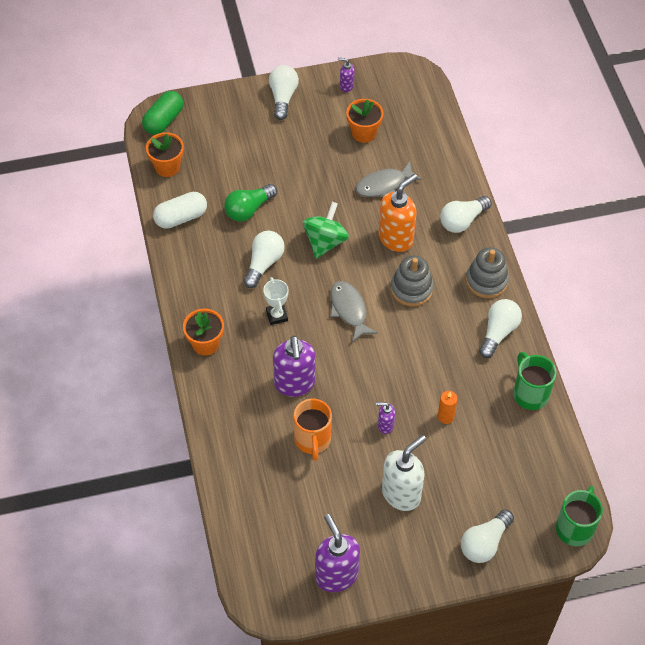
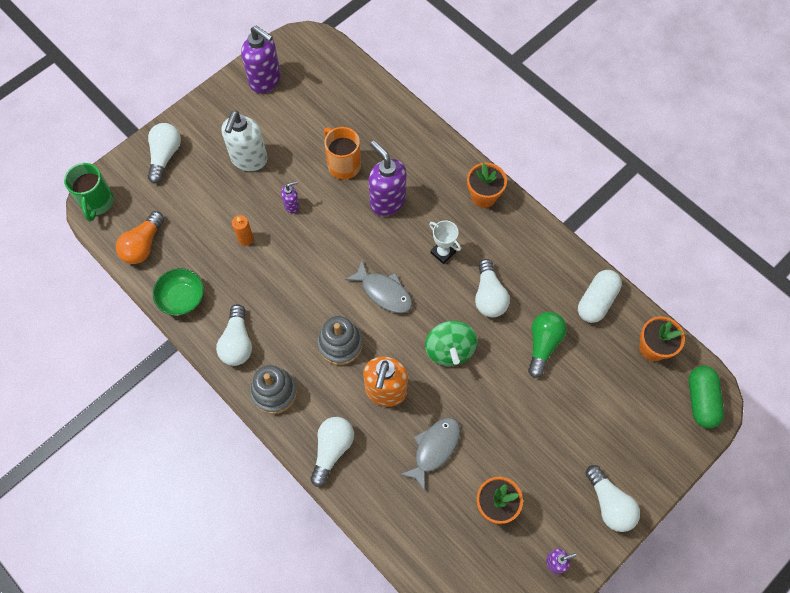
camera: 150 degrees right, 10 degrees up
(530, 393) = (182, 298): green mug -> green bowl
(546, 460) = (143, 245): none -> orange light bulb

